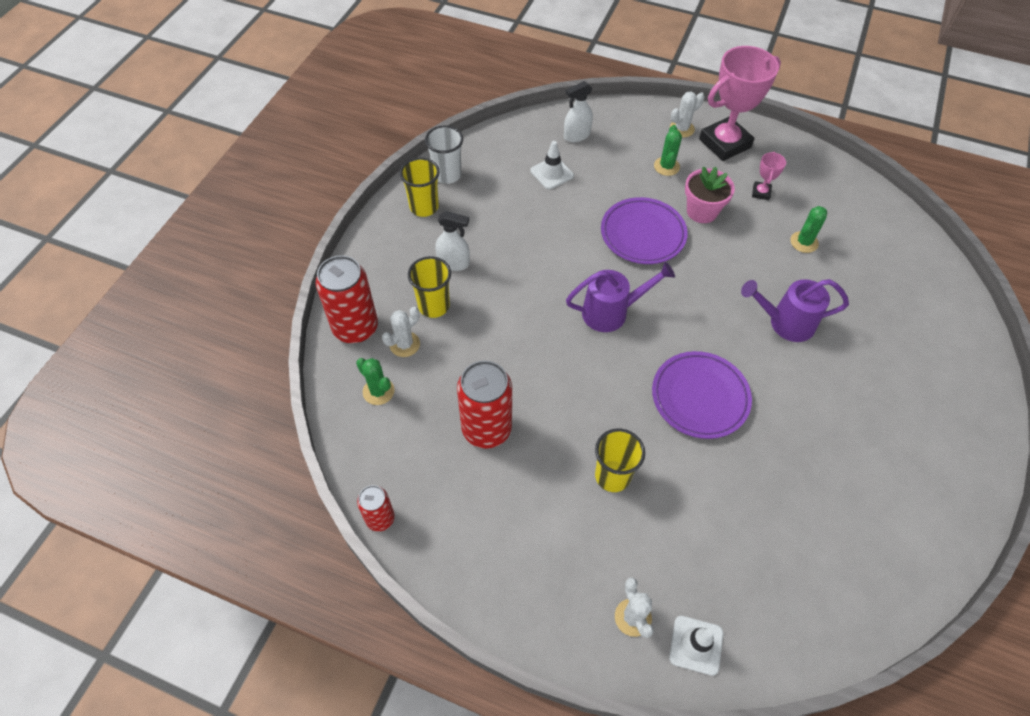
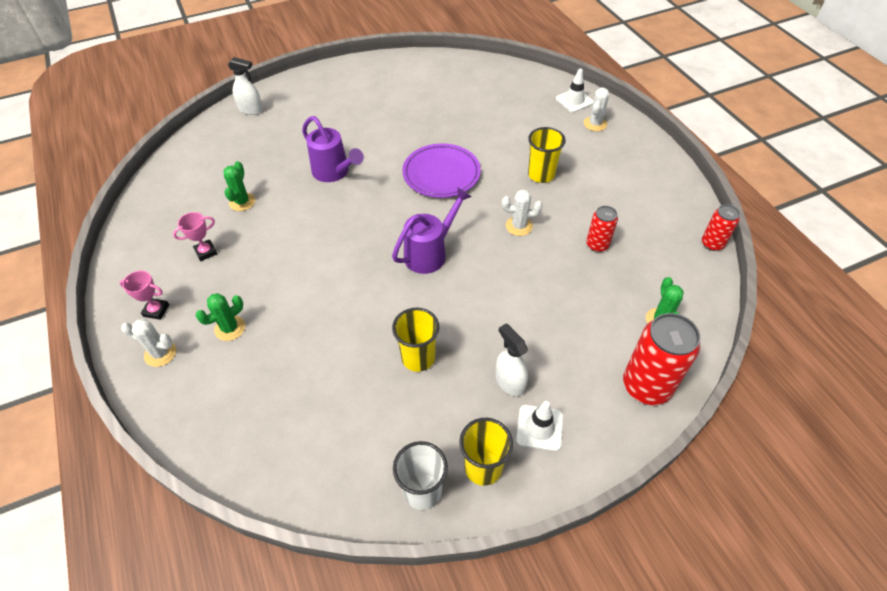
camera: 135 degrees left, 5 degrees down
(404, 344) = (612, 341): white cactus -> white cactus (519, 226)
(434, 306) = (561, 355): yellow cup -> yellow cup (418, 358)
(486, 429) = (597, 245): red can -> red can, size x0.55
(552, 173) = (326, 404): white traffic cone -> white traffic cone (539, 428)
(576, 135) = (249, 428): white spray bottle -> white spray bottle (251, 110)
(612, 312) = (430, 253): purple watering can -> purple watering can turned 105 degrees clockwise
(642, 234) = (333, 288): purple plate -> none
(702, 211) = (266, 271): pink flower pot -> none
(724, 143) = (156, 310): pink trophy -> pink trophy, size x0.44
(804, 242) = (242, 202): green cactus -> green cactus turned 75 degrees counterclockwise

